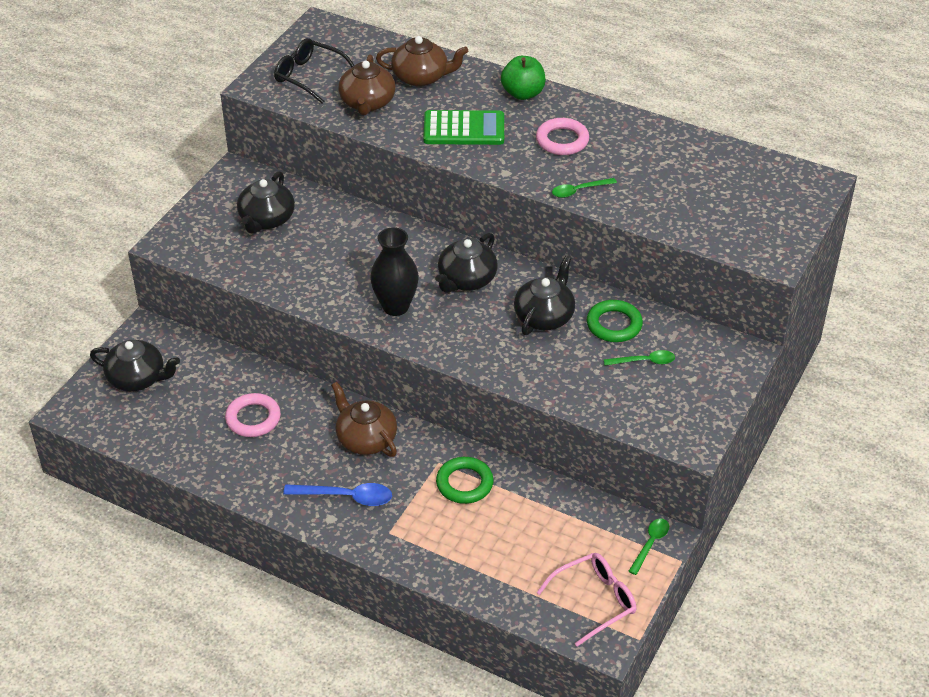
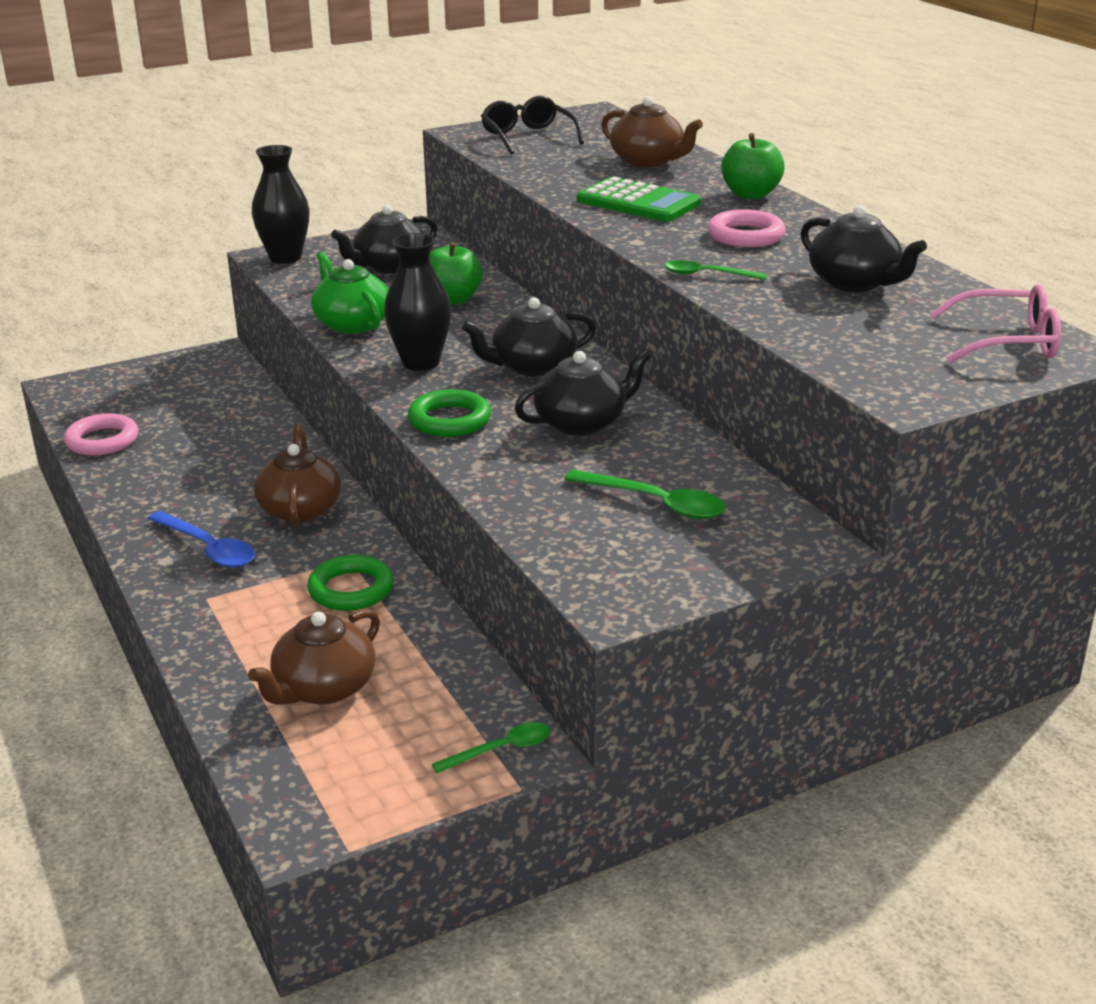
camera: 35 degrees right, 15 degrees down
(137, 378) = (156, 384): black teapot -> black teapot (855, 283)
(181, 240) = (285, 257): none -> black vase
(253, 418) = (214, 450): pink ring -> pink ring (102, 441)
(309, 289) = (352, 324): none -> green teapot
(348, 236) = (453, 299): none -> green apple
(367, 103) = (560, 164): brown teapot -> brown teapot (323, 688)
(594, 601) = (346, 777): pink glasses -> pink glasses (1007, 342)
(614, 325) = (661, 458): green ring -> green ring (449, 420)
(644, 361) = (655, 503): green spoon -> green spoon, size x1.52

